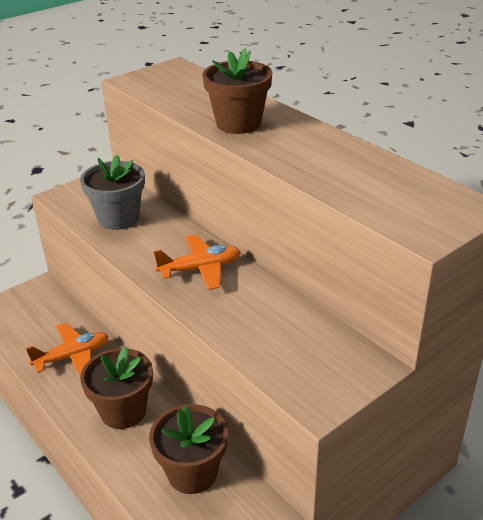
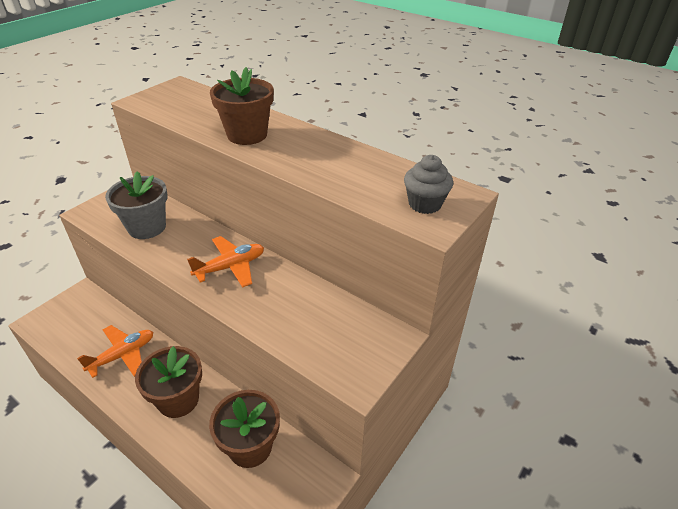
camera: 15 degrees left, 5 degrees up
(423, 212) = (425, 204): none -> grey cupcake

